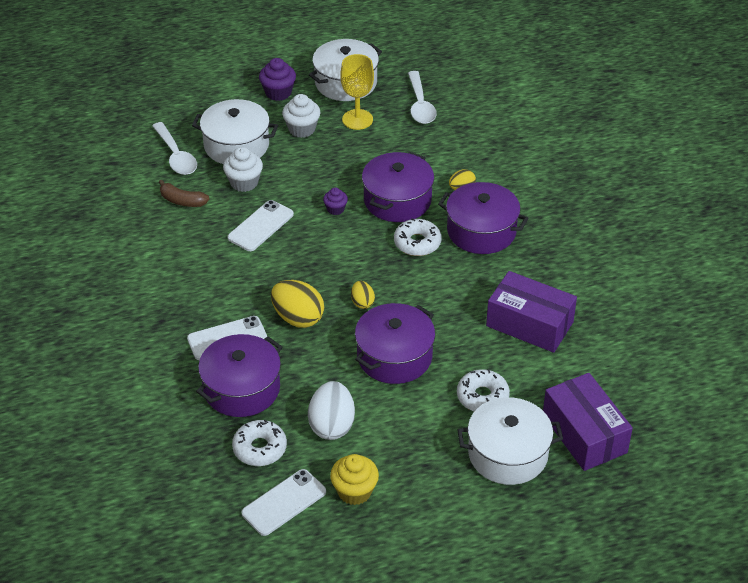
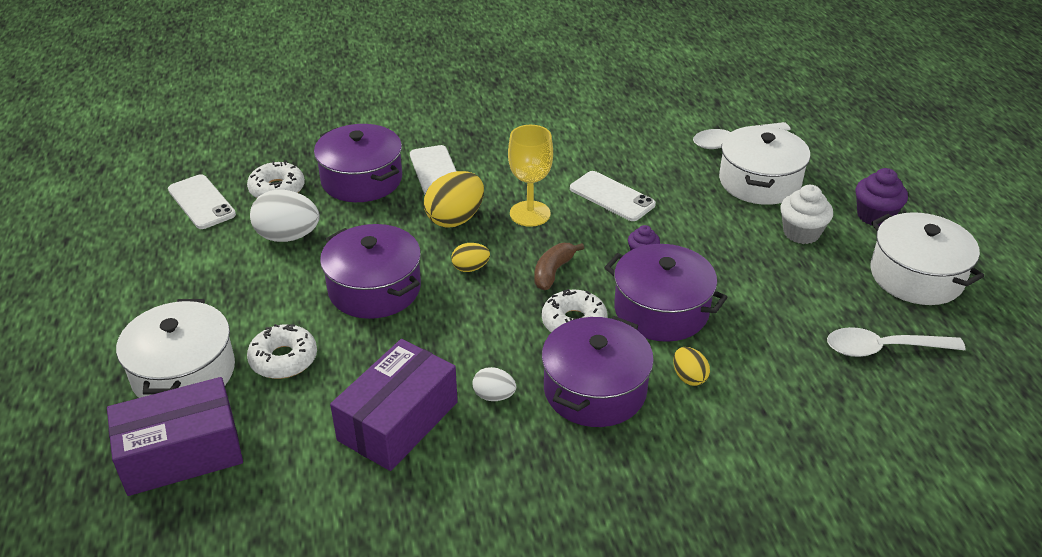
camera: 95 degrees right, 5 degrees down
(182, 201) = (655, 145): brown banana -> brown banana (553, 272)
(244, 182) = (689, 186): white cupcake -> none
(354, 491) = (191, 248): yellow cupcake -> none
(357, 119) = (832, 283): yellow goblet -> yellow goblet (530, 214)
(497, 279) = (494, 396): none -> white egg

